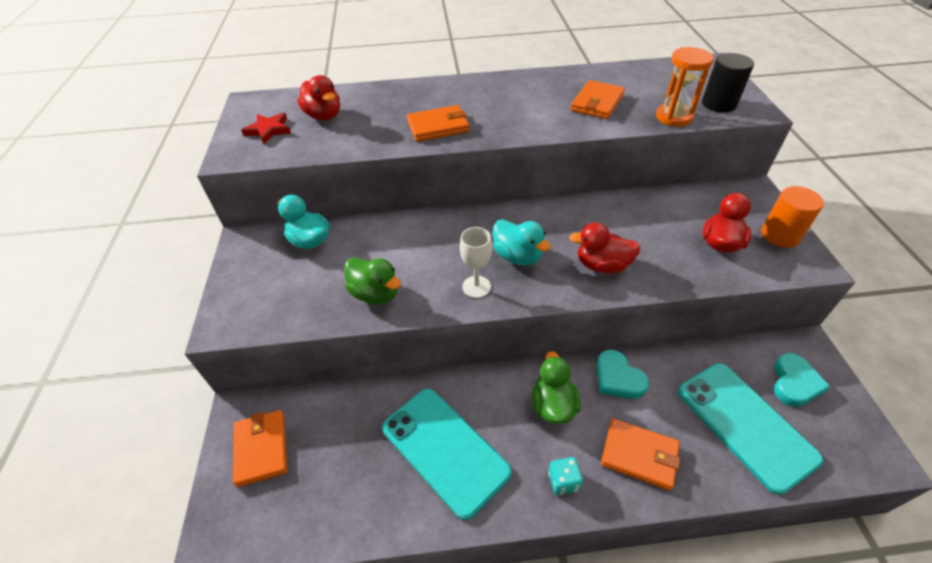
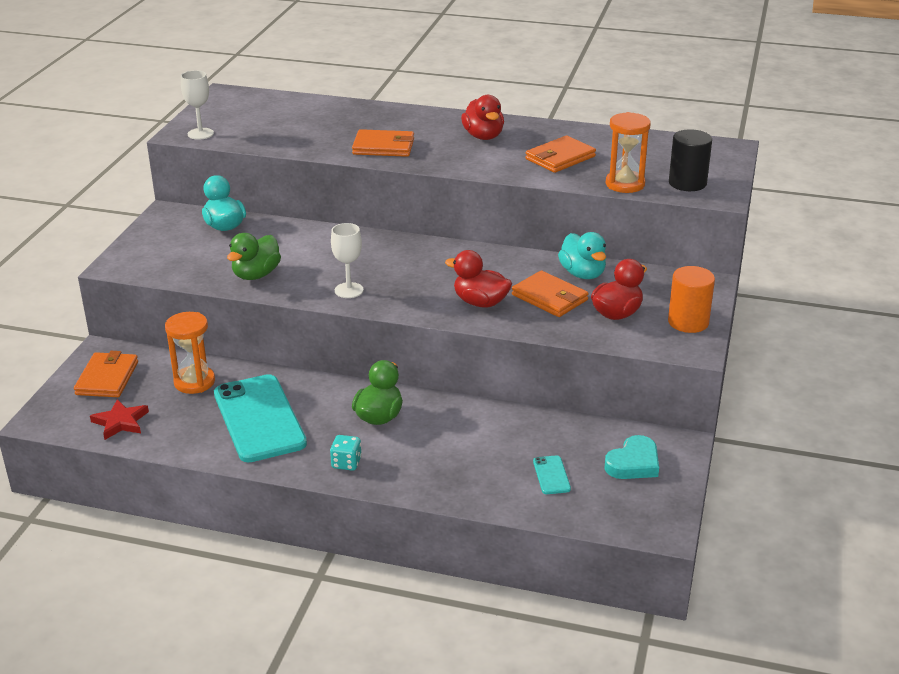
camera: 20 degrees right, 15 degrees down
(250, 152) = (200, 134): none -> white goblet
(268, 130) = (227, 120): red star -> red star (120, 422)
(324, 116) = (285, 118): red duck -> red duck (483, 136)
(354, 422) = (194, 382): none -> orange hourglass
(375, 294) = (256, 275): green duck -> green duck turned 60 degrees clockwise
(517, 256) = (406, 278): turquoise duck -> turquoise duck (582, 274)
(618, 378) = (458, 416): turquoise heart -> none
(639, 455) = (429, 467): orange wallet -> orange wallet (549, 297)
(745, 424) = (551, 475): turquoise phone -> turquoise phone, size x0.41

